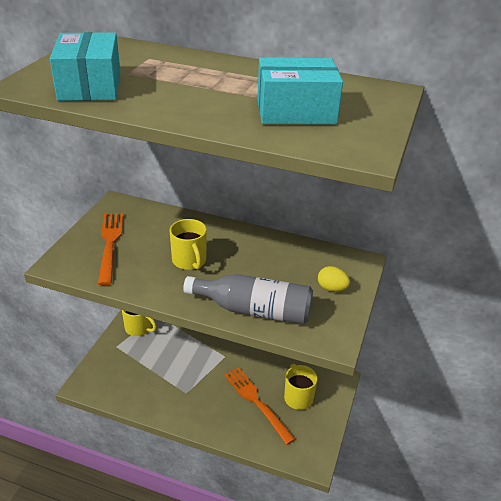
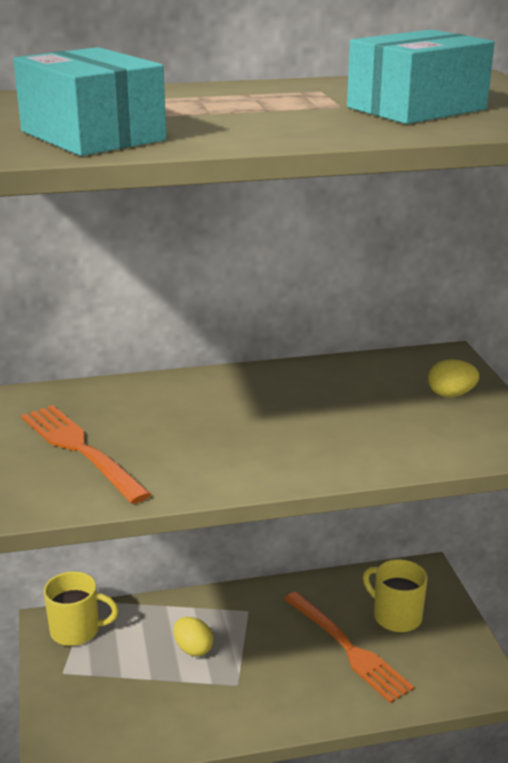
camera: 30 degrees left, 10 degrees down
(182, 364) = (193, 649): none -> yellow egg
(189, 261) = (229, 429): yellow mug -> none
(254, 310) = (389, 451): grey bottle -> none
(256, 402) = (348, 648): orange fork -> orange fork turned 150 degrees counterclockwise

